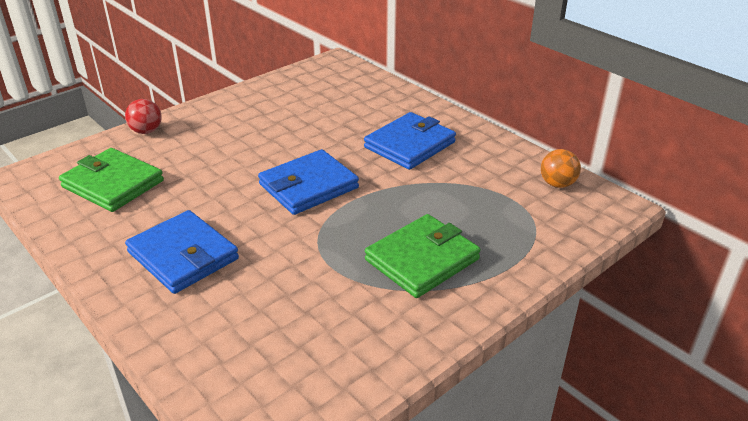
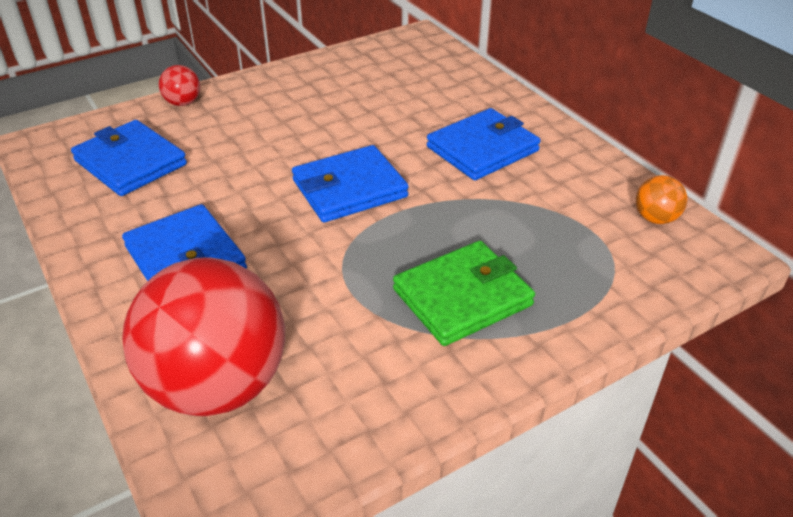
camera: 10 degrees right, 5 degrees up
(113, 184) = (130, 162): green wallet -> blue wallet
(238, 352) = (218, 385): none -> red ball

